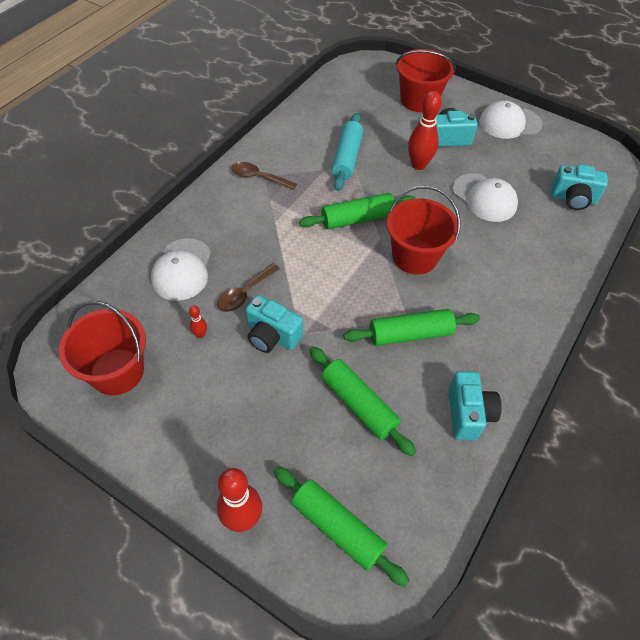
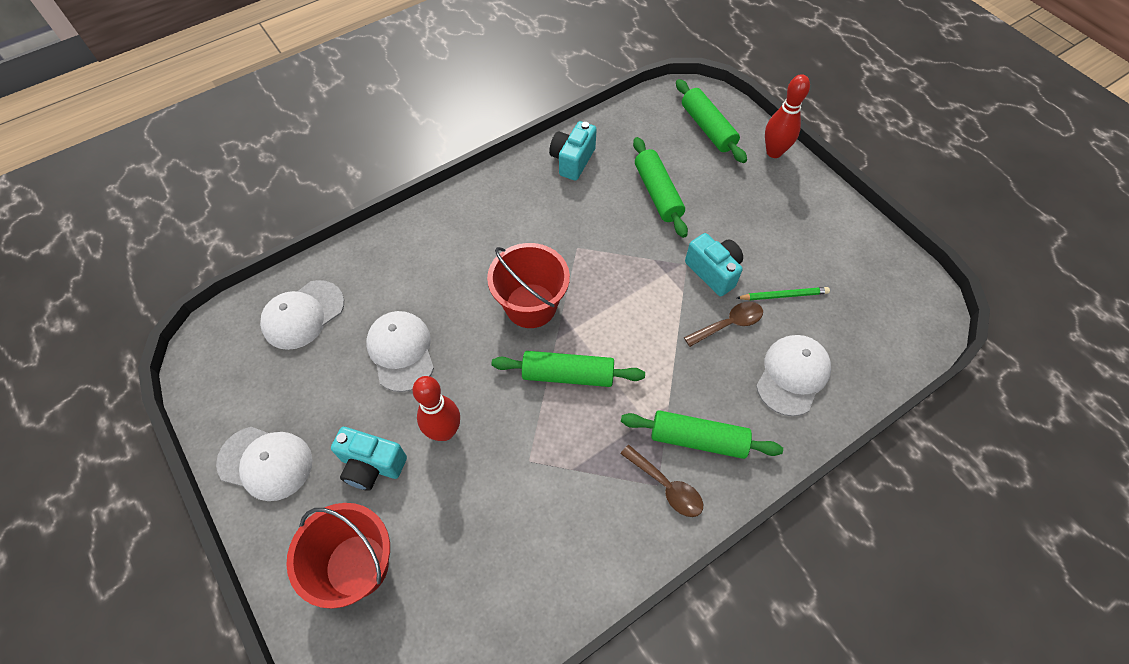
camera: 155 degrees left, 5 degrees up
(117, 371) = (868, 286): red bucket -> none
(200, 334) = (783, 295): red bowling pin -> green pencil
(347, 158) = (532, 479): turquoise rolling pin -> none
(410, 334) = (582, 232): green rolling pin -> green rolling pin (698, 439)
(573, 199) = (303, 315): turquoise camera -> white cap

